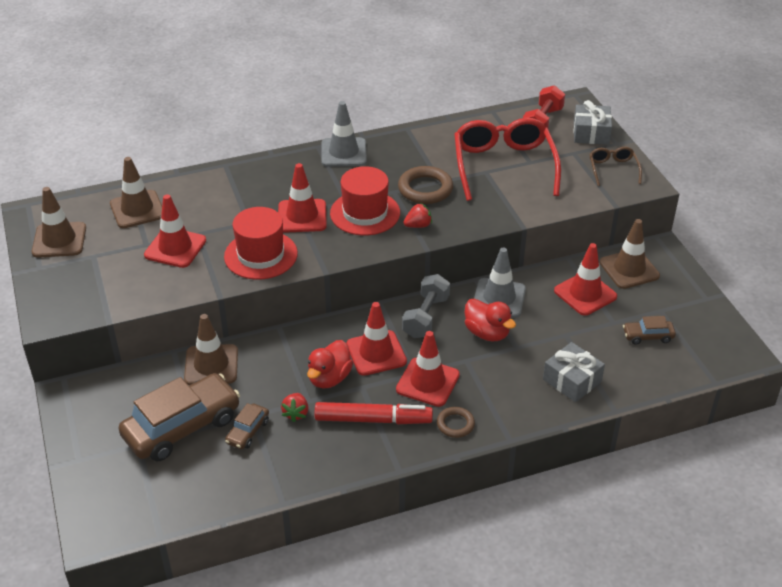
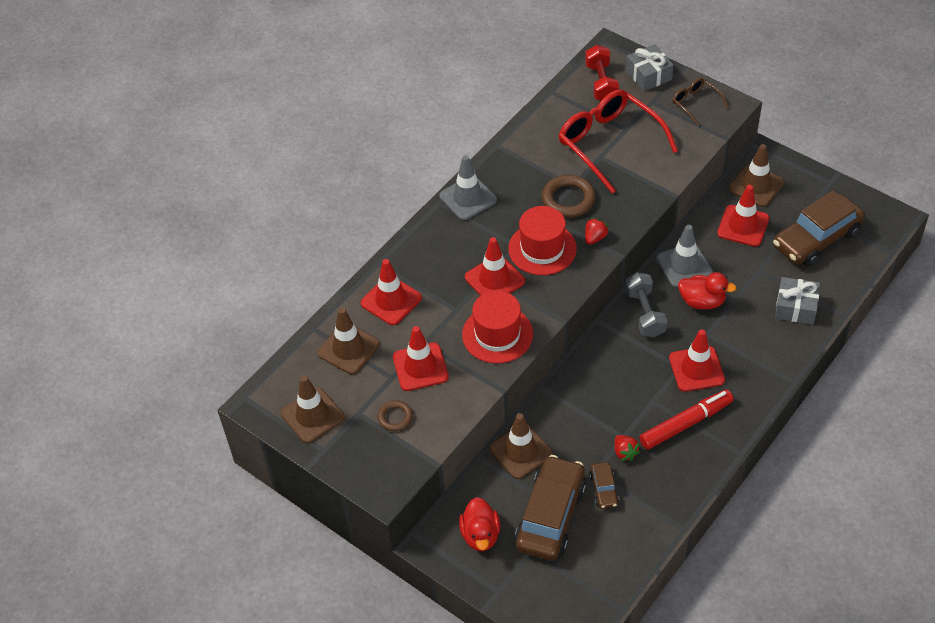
camera: 30 degrees left, 10 degrees up
(329, 378) = (621, 408): red duck -> red duck (480, 535)
(376, 353) = (636, 366): red traffic cone -> red traffic cone (391, 300)
(455, 424) = (747, 392): brown ring -> brown ring (395, 417)
(648, 336) = (816, 239): brown car -> brown car, size x2.17

